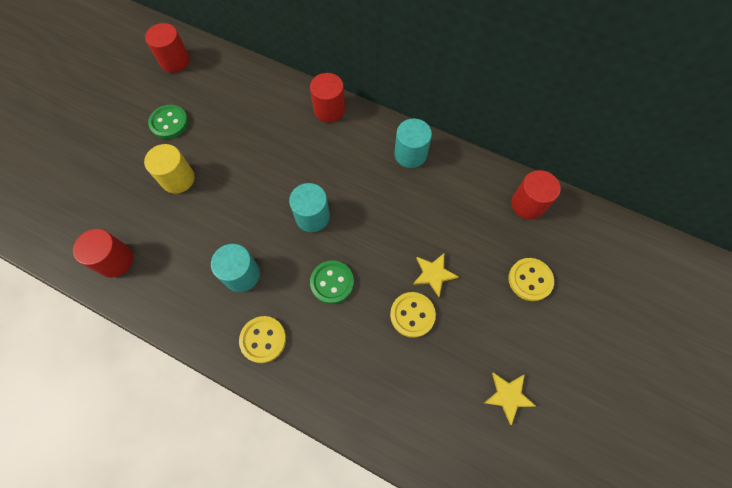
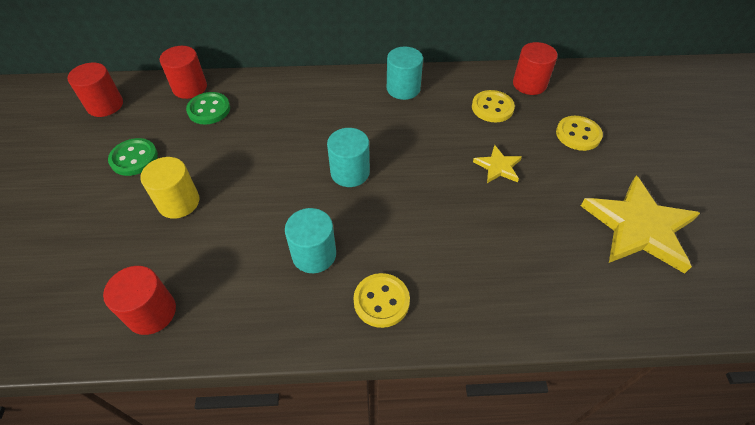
camera: 30 degrees left, 15 degrees down
(329, 110) = (301, 85): red cylinder -> red cylinder (190, 88)
(332, 282) = (412, 217): green button -> green button (209, 110)
(412, 315) = (506, 206): yellow button -> yellow button (492, 108)
(508, 396) = (638, 227): yellow star -> yellow star, size x2.09

